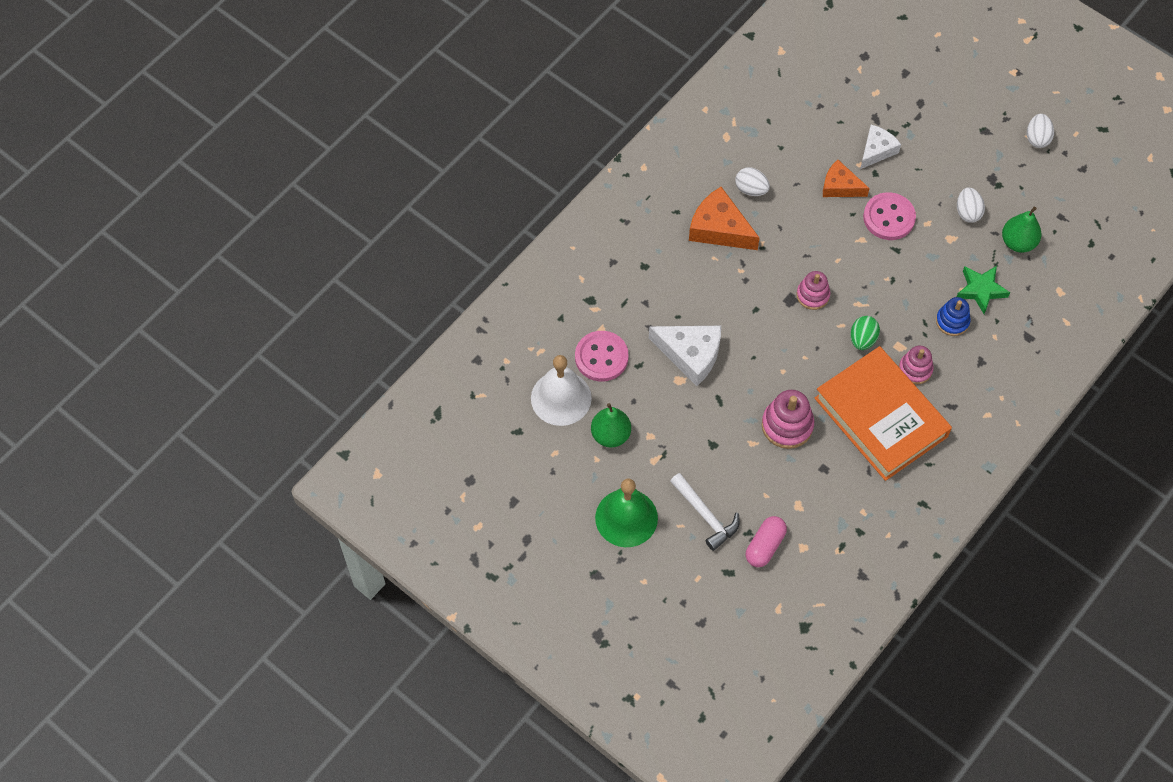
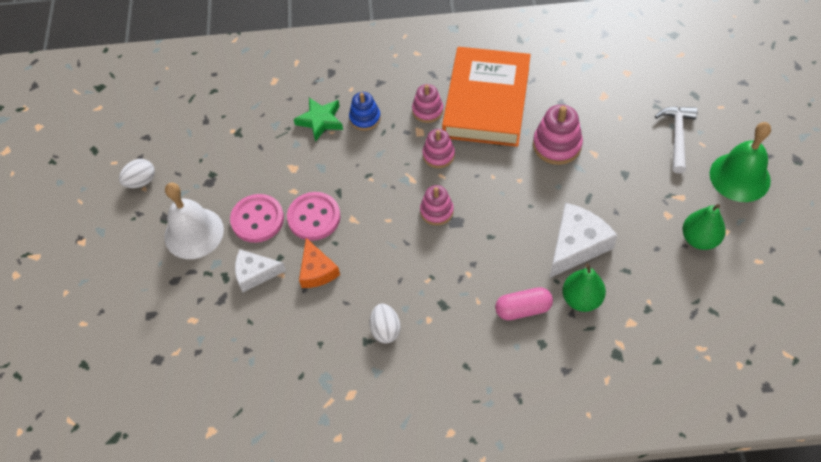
camera: 130 degrees left, 5 degrees down
(561, 398) = (716, 297): white bell -> white bell (194, 233)
(601, 357) = (652, 301): pink button -> pink button (257, 219)
(690, 354) = (576, 245): white cheese -> white cheese turned 60 degrees clockwise
(719, 228) = (447, 320): orange cheese -> none
(764, 546) = (653, 91): pink capsule -> pink capsule (523, 309)
(862, 339) = (438, 155): green egg -> pink stacking toy
(967, 212) = (257, 174): white egg -> none
(1018, 242) = (255, 128): green pear -> green pear (581, 299)

